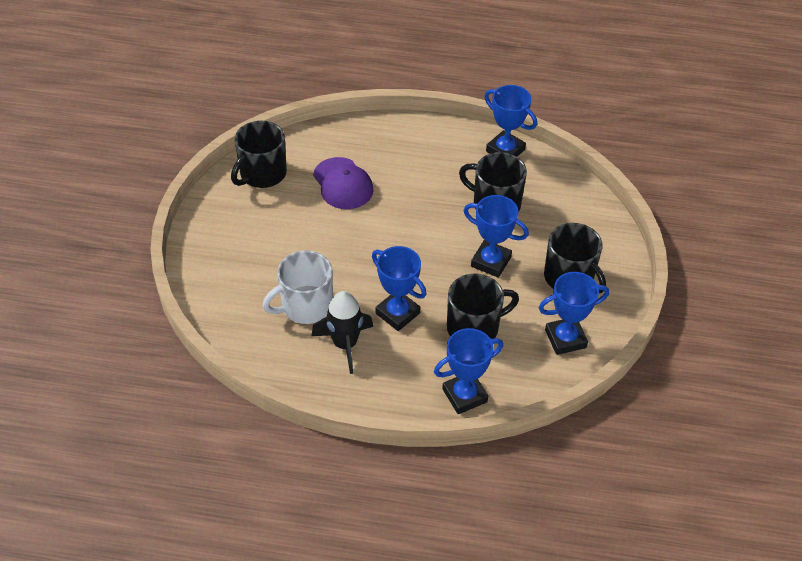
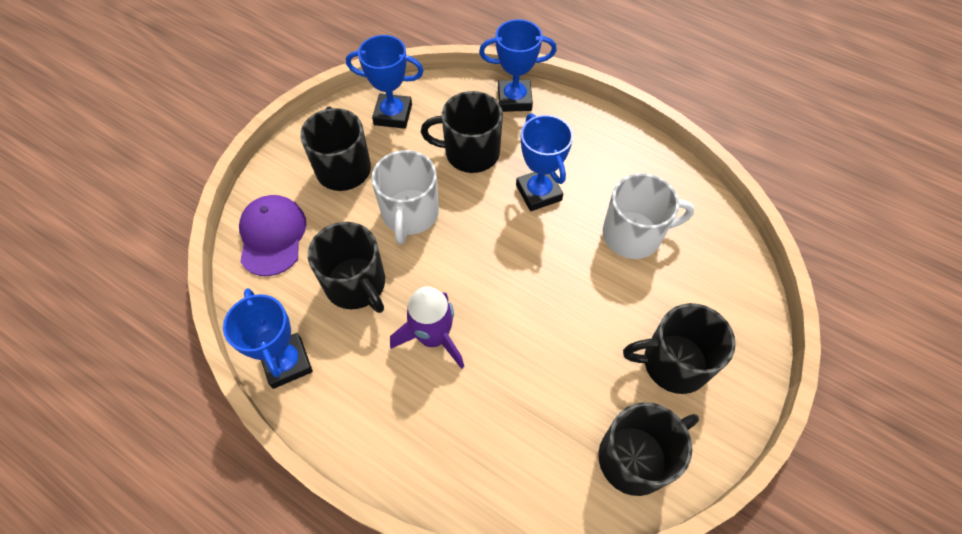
camera: 155 degrees left, 10 degrees up
(250, 229) = (673, 363): none -> black mug
(343, 184) = (528, 392): purple cap -> purple cap (272, 236)
(345, 344) = (605, 180): black rocket -> none
(421, 192) = (433, 337): none -> purple rocket
(491, 262) = (410, 214): blue trophy -> white mug

